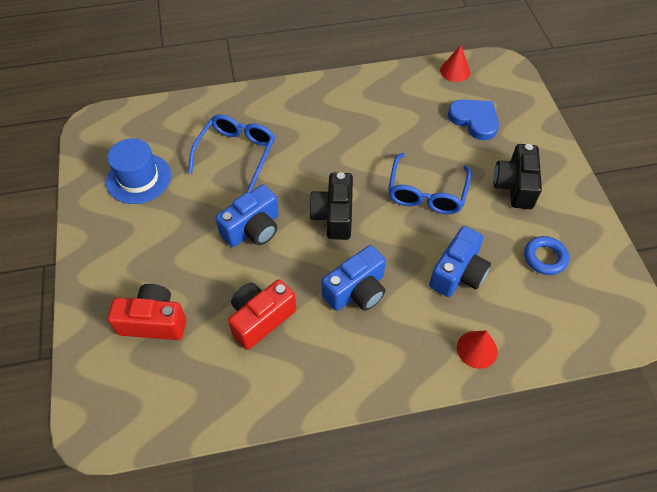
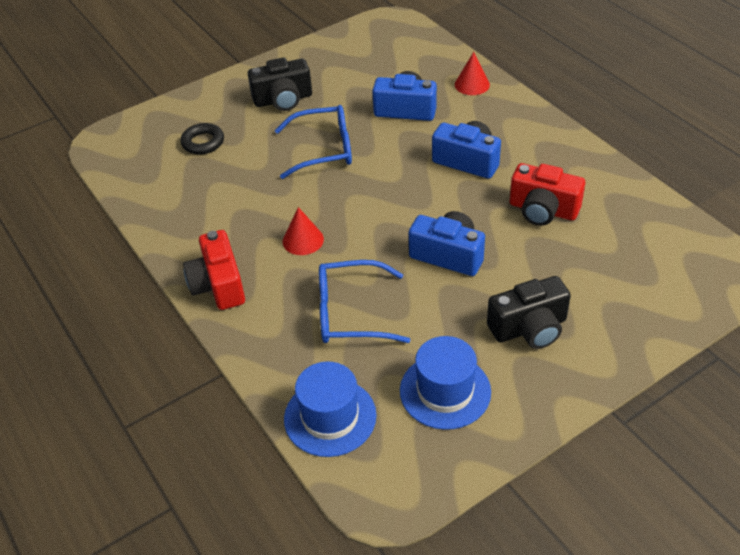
camera: 110 degrees left, 10 degrees down
(153, 322) = (607, 283): red camera -> red camera (218, 285)
(164, 118) = (330, 417): none -> blue hat
(334, 215) = (392, 202): black camera -> black camera (529, 328)
(455, 71) = (125, 174): red cone -> red cone (303, 240)
(474, 120) = (203, 142): blue heart -> black ring
(544, 258) = (357, 69): blue ring -> none

